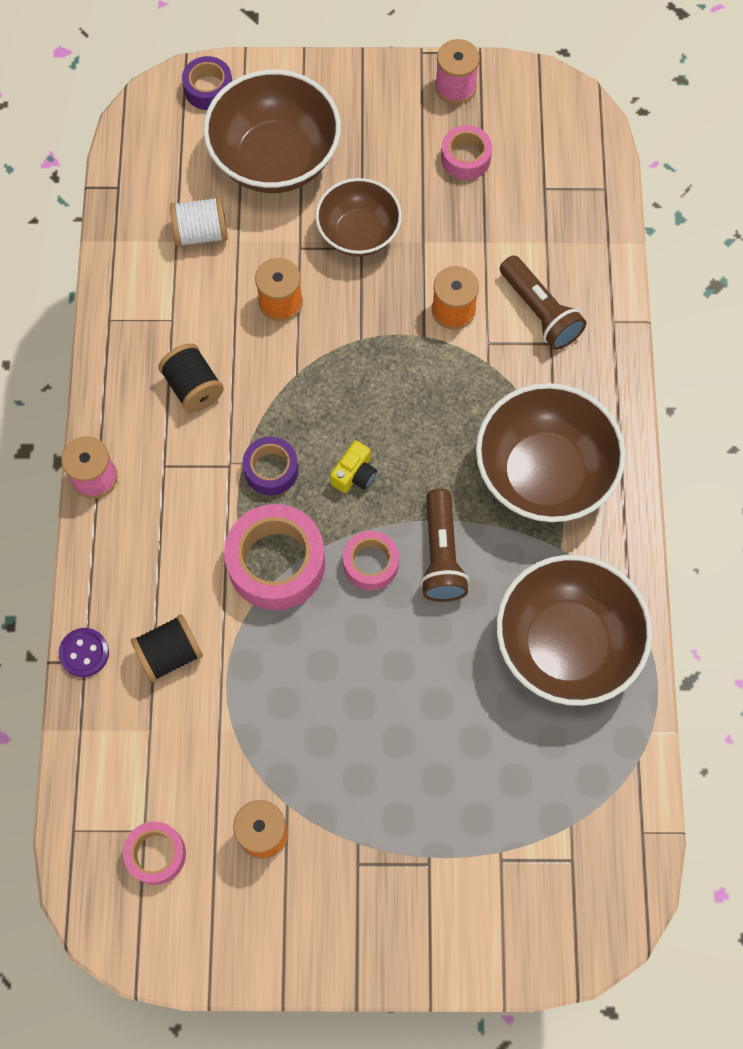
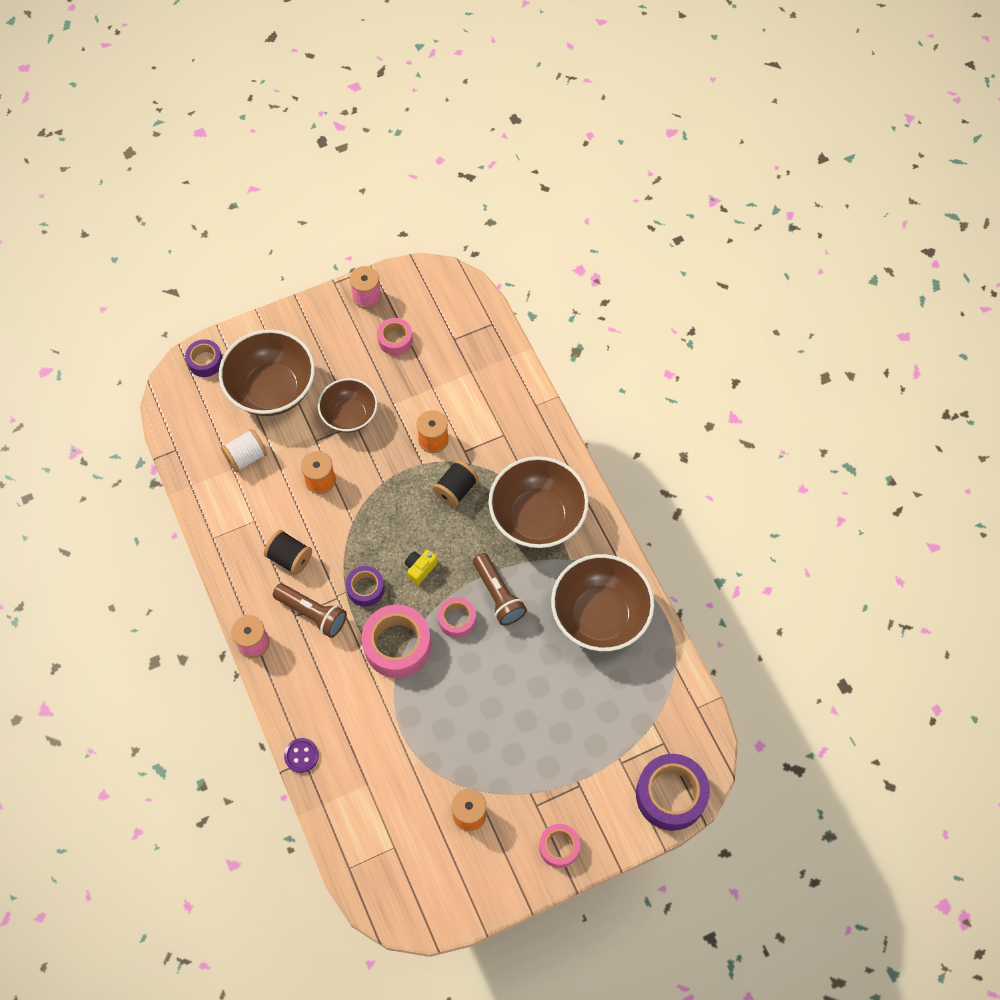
camera: 25 degrees left, 5 degrees down
(156, 854) = (409, 858): pink tape -> pink tape (559, 847)
(170, 654) = (357, 731): black spool -> black spool (456, 489)
(354, 474) = (420, 569): yellow camera -> yellow camera turned 150 degrees counterclockwise
(540, 312) = (488, 418): brown flashlight -> brown flashlight (312, 614)
(548, 937) = (670, 795): none -> purple tape

